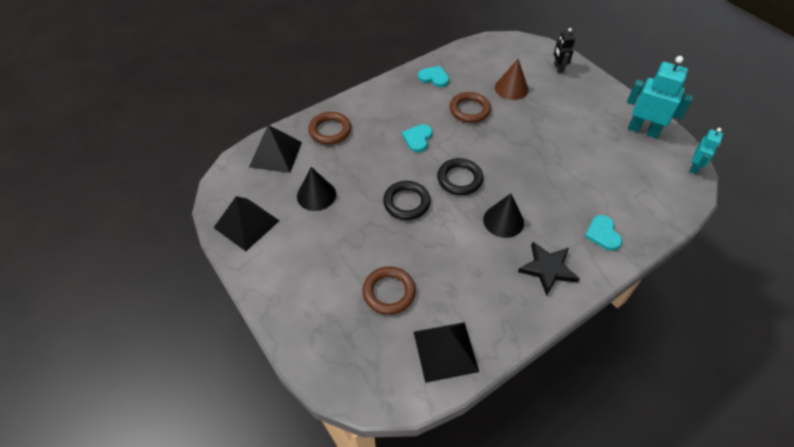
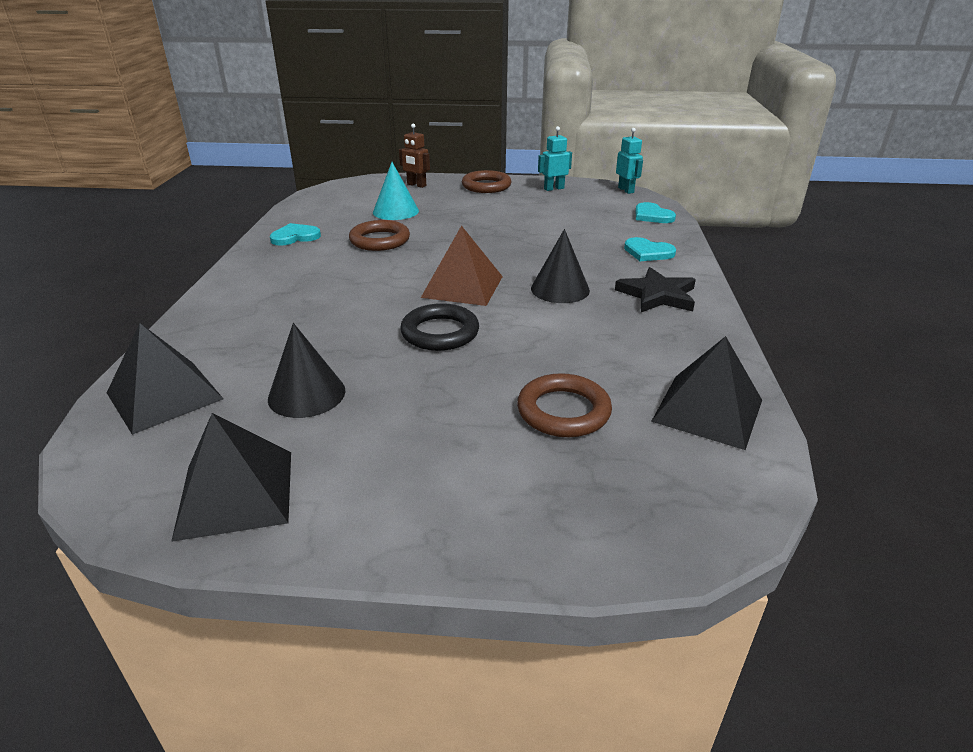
camera: 50 degrees left, 20 degrees down
(330, 130) = (223, 332): brown ring -> brown ring (486, 186)
(418, 138) = (359, 283): turquoise heart -> turquoise heart (652, 216)
(459, 179) = (462, 286): black ring -> brown pyramid
(511, 88) = (395, 211): brown cone -> turquoise cone
(558, 68) = (416, 185): black robot -> brown robot
(643, 130) = (554, 188): turquoise robot -> turquoise robot, size x0.57

